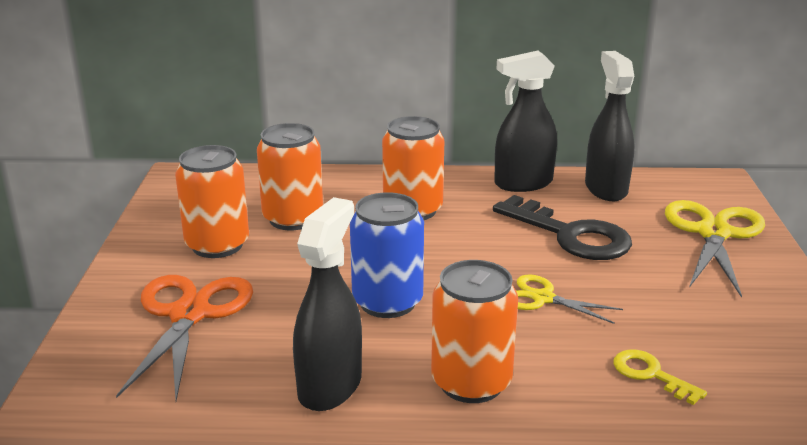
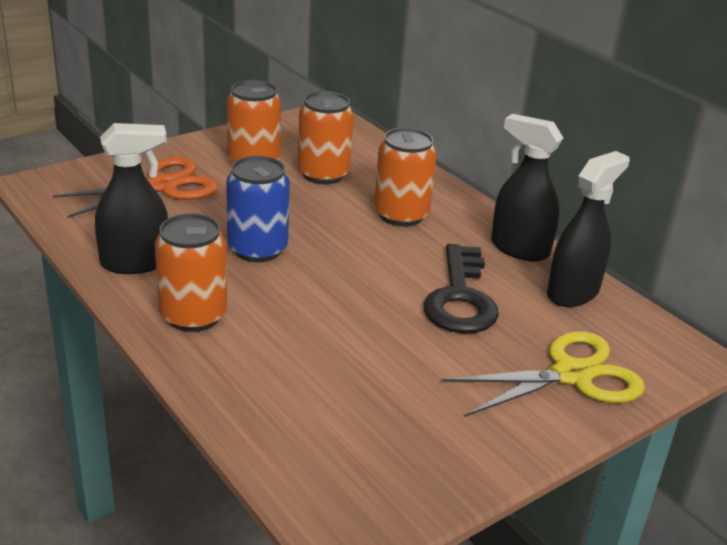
camera: 50 degrees right, 5 degrees up
(543, 298) = (341, 313): yellow scissors -> none
(651, 374) = (287, 395): yellow key -> none

